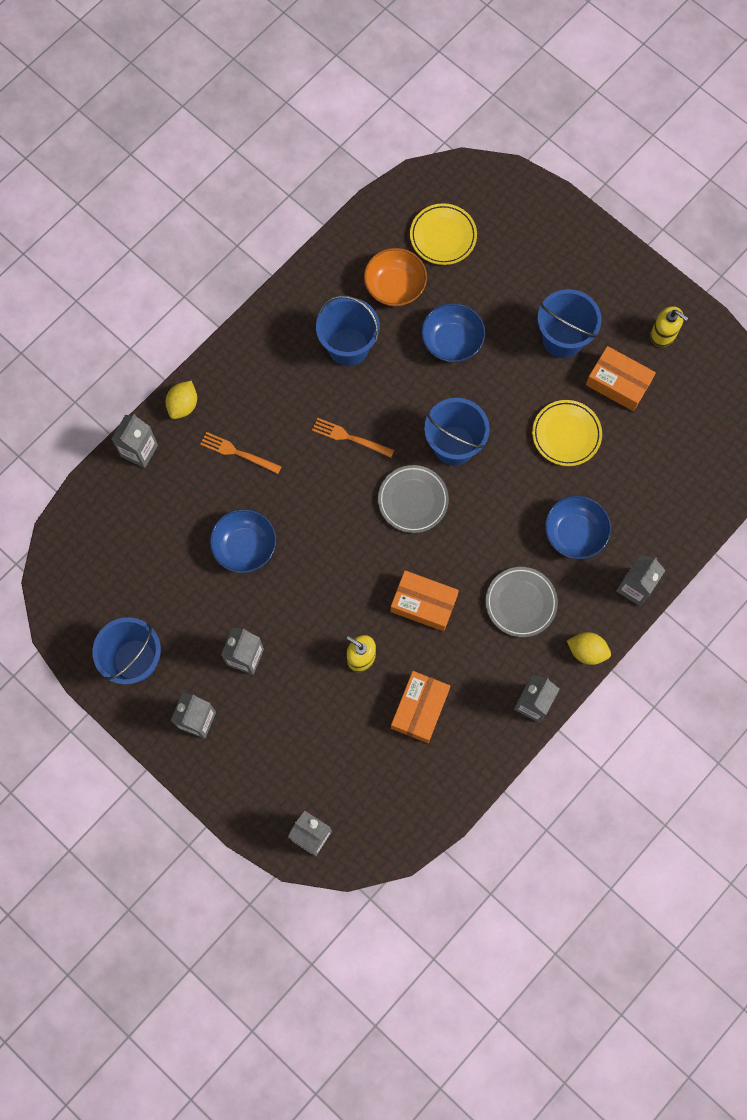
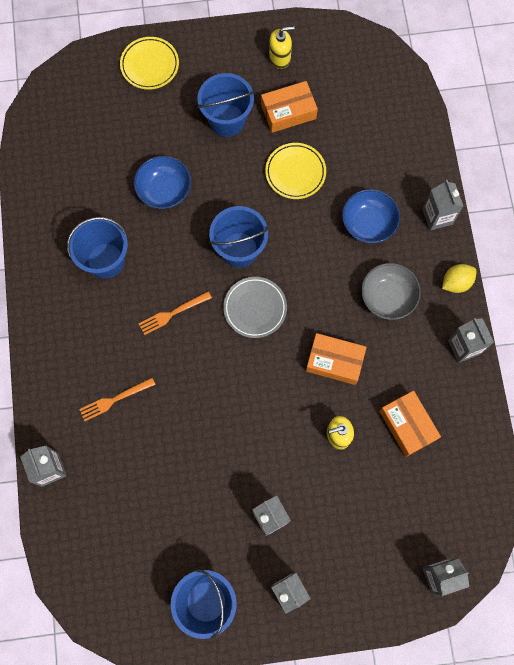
camera: 50 degrees left, 0 degrees up
(183, 405) = (44, 409): yellow lemon -> none
(245, 547) = (189, 451): blue bowl -> none
(395, 286) = (90, 194): orange bowl -> none
(424, 603) = (334, 361): orange box -> orange box turned 45 degrees clockwise
(443, 236) = (84, 134): yellow plate -> yellow plate (150, 65)
(521, 603) = (387, 297): grey plate -> grey bowl

